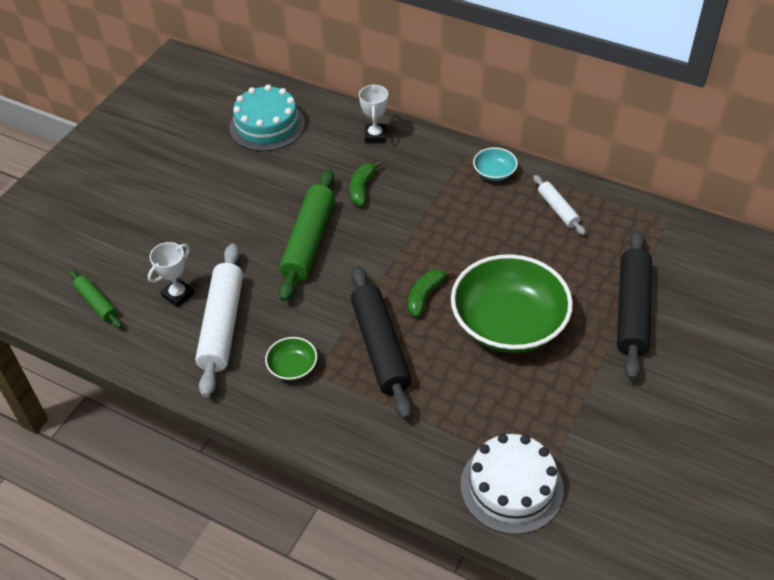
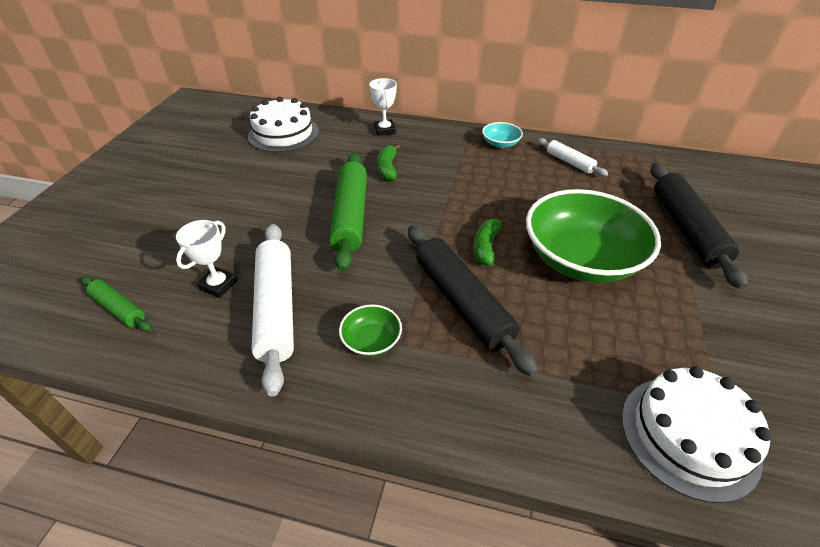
camera: 15 degrees left, 5 degrees down
(267, 125) = (283, 133): turquoise cake -> white cake

